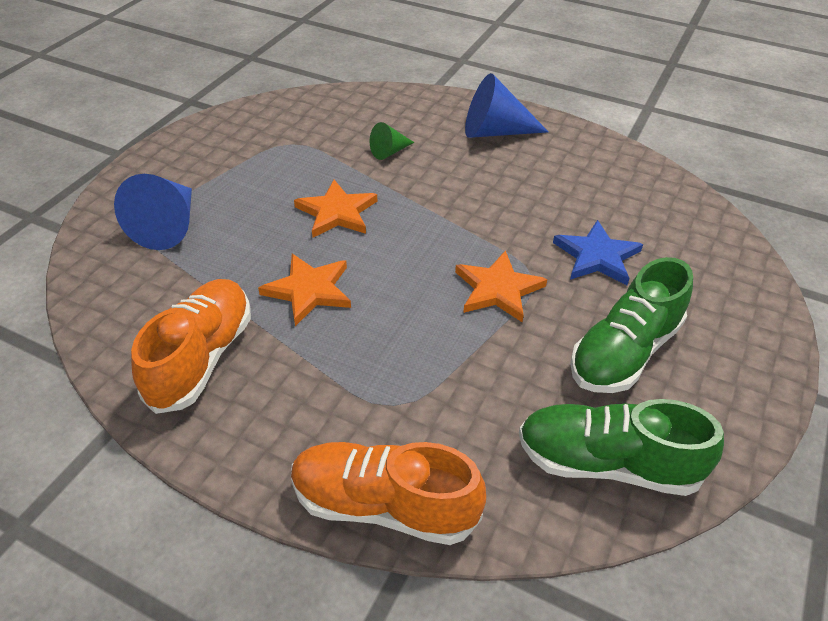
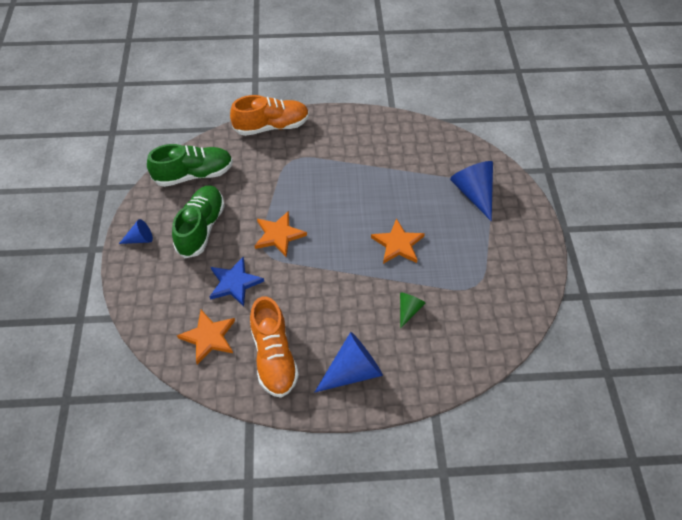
camera: 150 degrees right, 10 degrees up
(202, 357) = (385, 143): orange shoe -> orange shoe (274, 357)
(309, 290) = (370, 192): orange star -> orange star (209, 337)
(743, 379) = (140, 239): none -> blue cone

